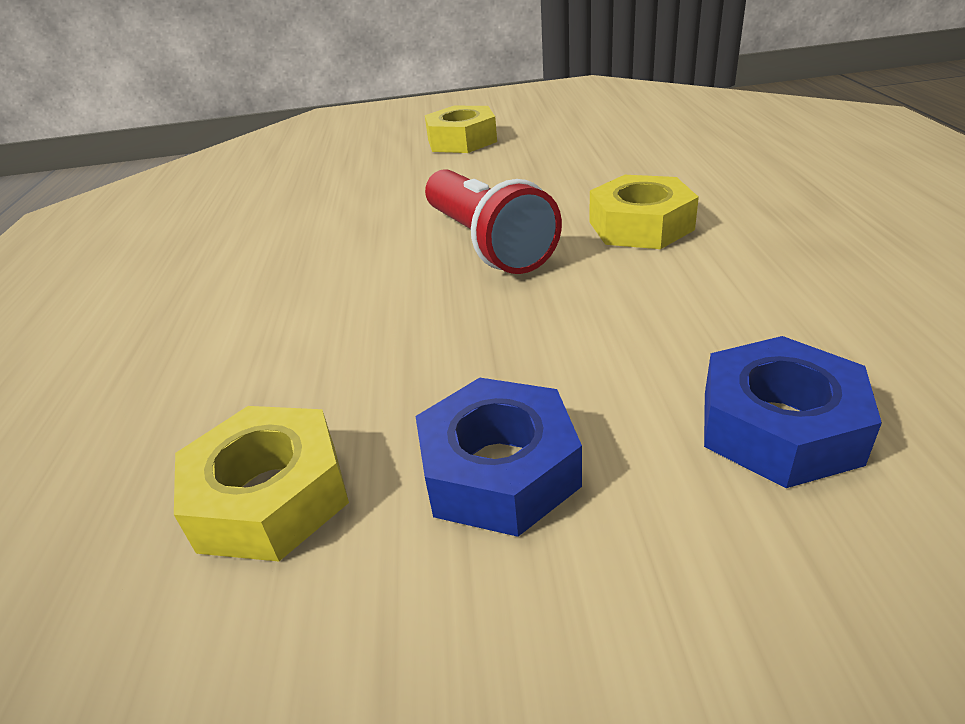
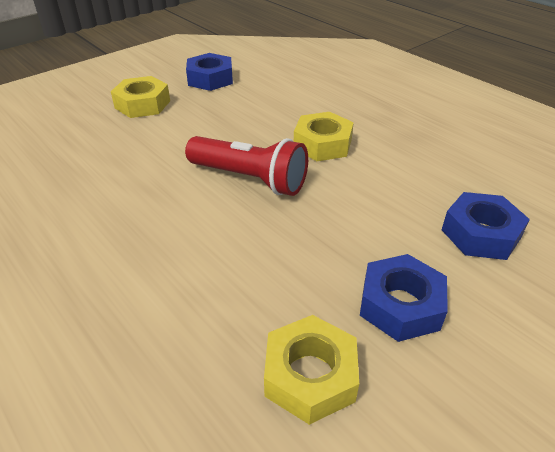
camera: 40 degrees left, 5 degrees up
(575, 125) = (210, 79): none -> blue nut

